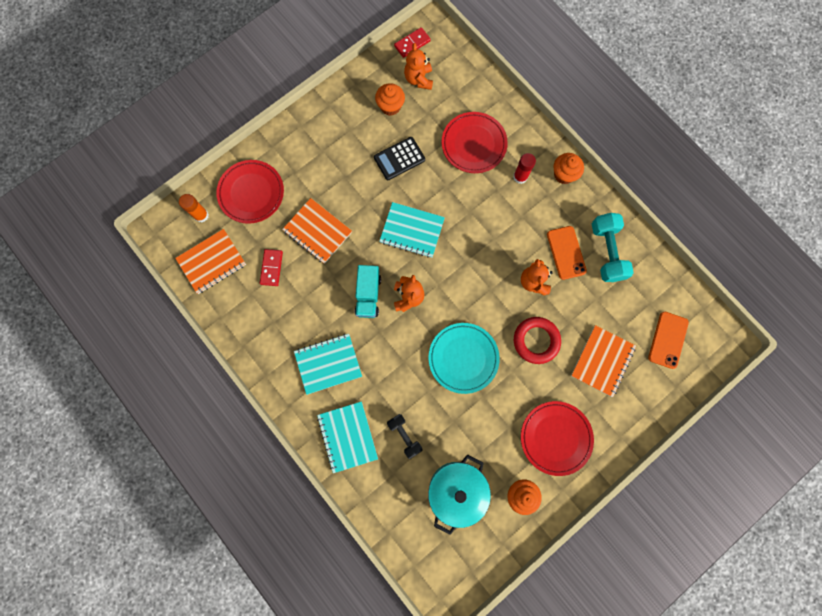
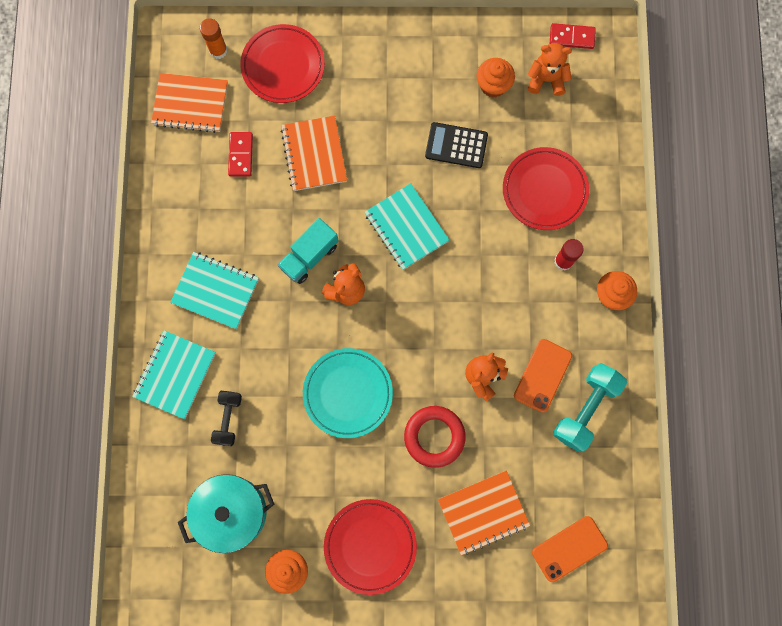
camera: 40 degrees right, 0 degrees up
(272, 268) = (241, 155): red domino -> red domino turned 45 degrees counterclockwise
(418, 79) = (546, 79): orange teddy bear -> orange teddy bear turned 60 degrees clockwise

